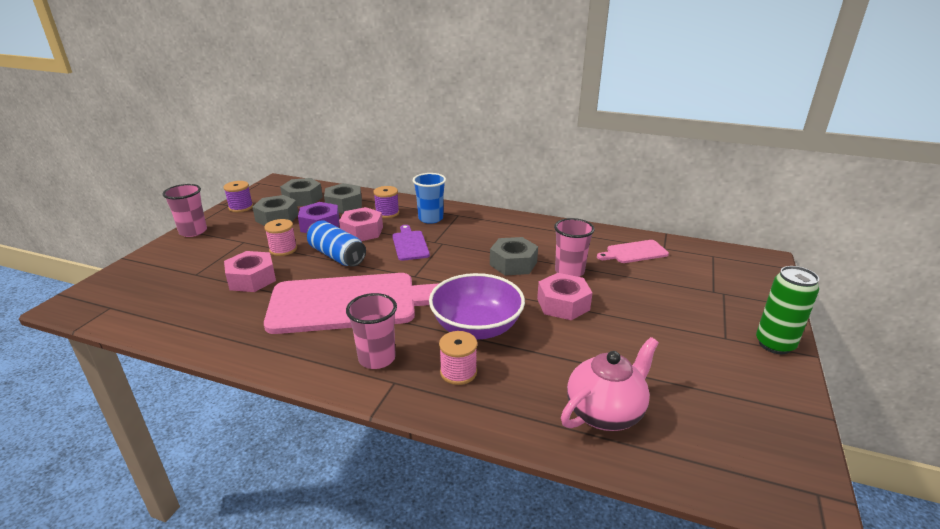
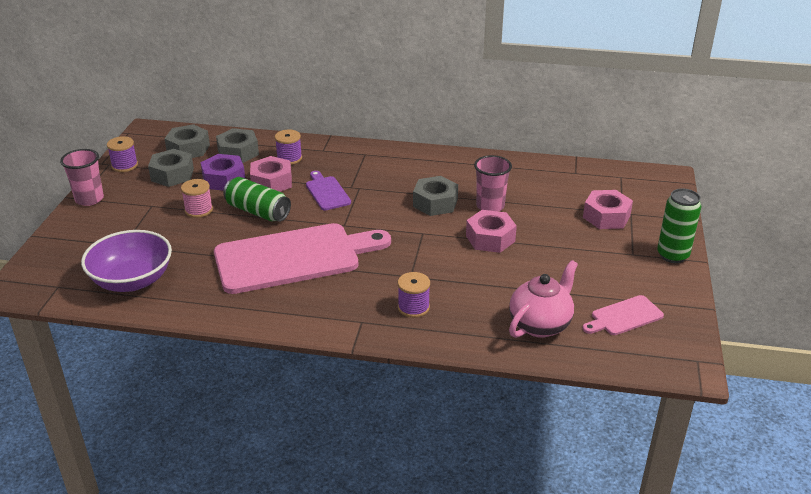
camera: 10 degrees left, 5 degrees up
(252, 279) = (184, 244): pink nut -> pink nut (606, 217)
(337, 256) = (258, 211): blue can -> green can
(377, 358) = (338, 304): pink cup -> none
(430, 218) = (338, 161): blue cup -> none
(458, 372) = (413, 307): pink spool -> purple spool
(476, 327) = (417, 268): purple bowl -> purple bowl (132, 280)
(634, 252) = (548, 180): pink cutting board -> pink cutting board (624, 317)

